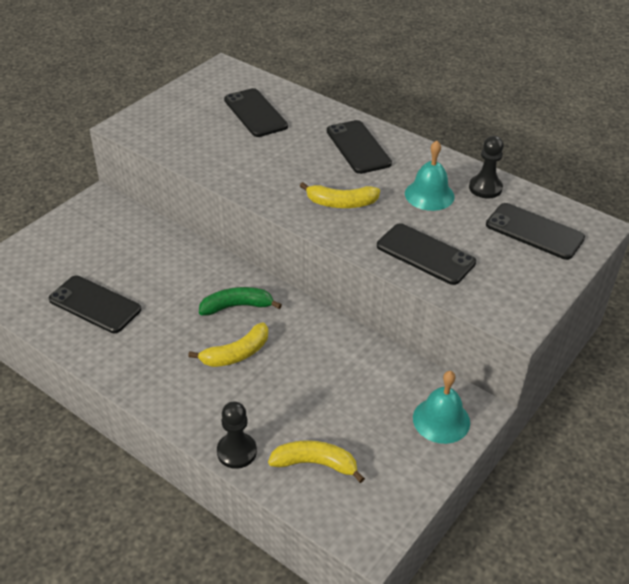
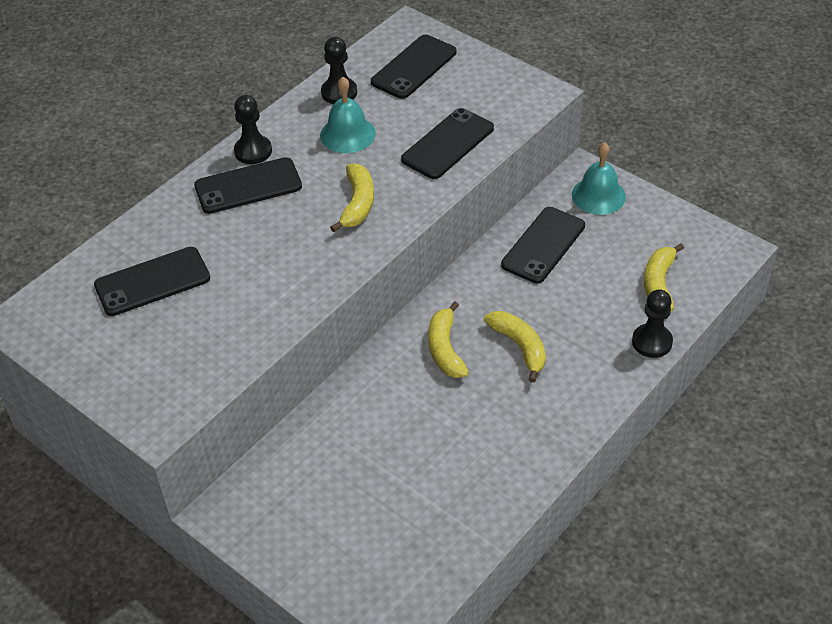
camera: 85 degrees left, 5 degrees up
(95, 305) = (440, 489): black phone -> black phone (543, 245)
(237, 306) = (445, 349): green banana -> yellow banana
(400, 147) = (253, 151): none -> black pawn

